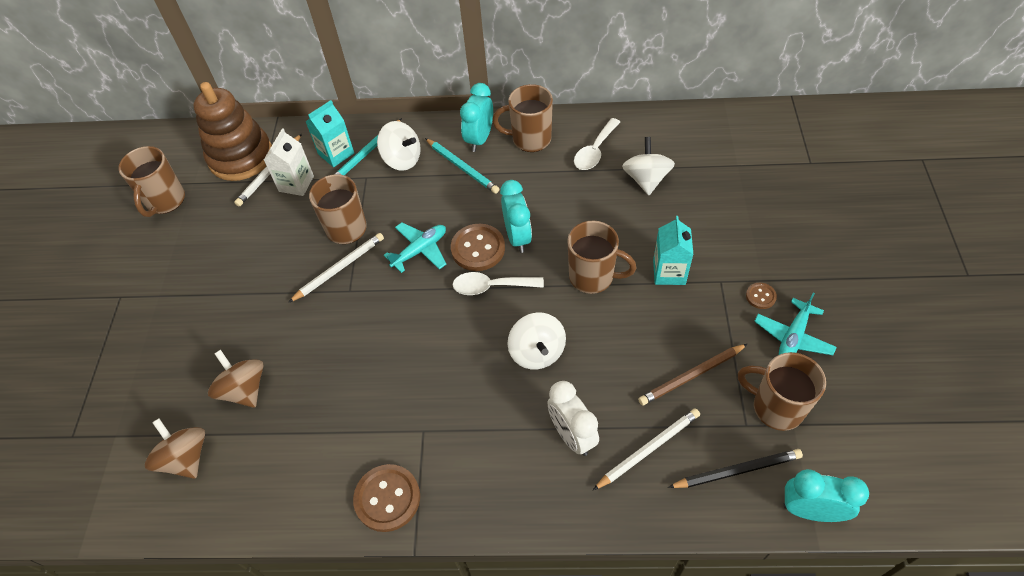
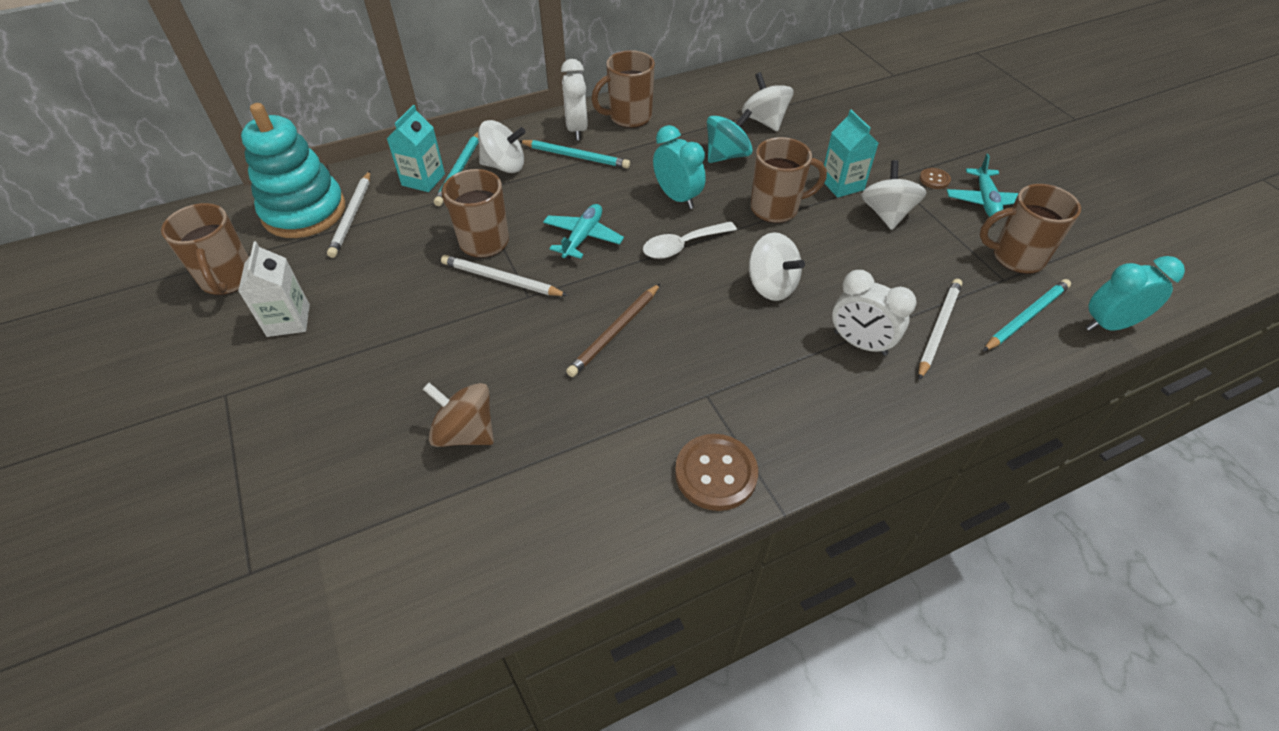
camera: 30 degrees left, 5 degrees down
(186, 458) = (435, 532): brown spinning top -> none
(241, 157) = (304, 212): brown stacking toy -> turquoise stacking toy
(296, 184) = (393, 218): white carton -> white carton (288, 320)
(339, 268) = (501, 279): white pencil -> white pencil turned 90 degrees counterclockwise
(478, 249) = (644, 218): brown button -> none
(479, 139) = (577, 129): turquoise clock -> white clock
(587, 207) = (727, 155): none -> turquoise spinning top
(595, 151) = (699, 111): white spoon -> none
(687, 317) = (886, 214): none -> white spinning top
(691, 376) = (927, 257): brown pencil -> brown pencil (615, 332)
(736, 470) = (1026, 317): black pencil -> turquoise pencil

